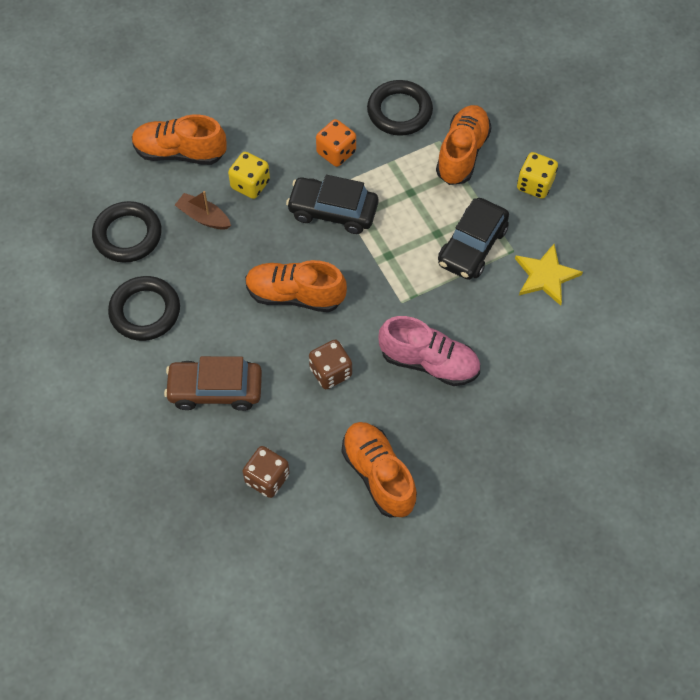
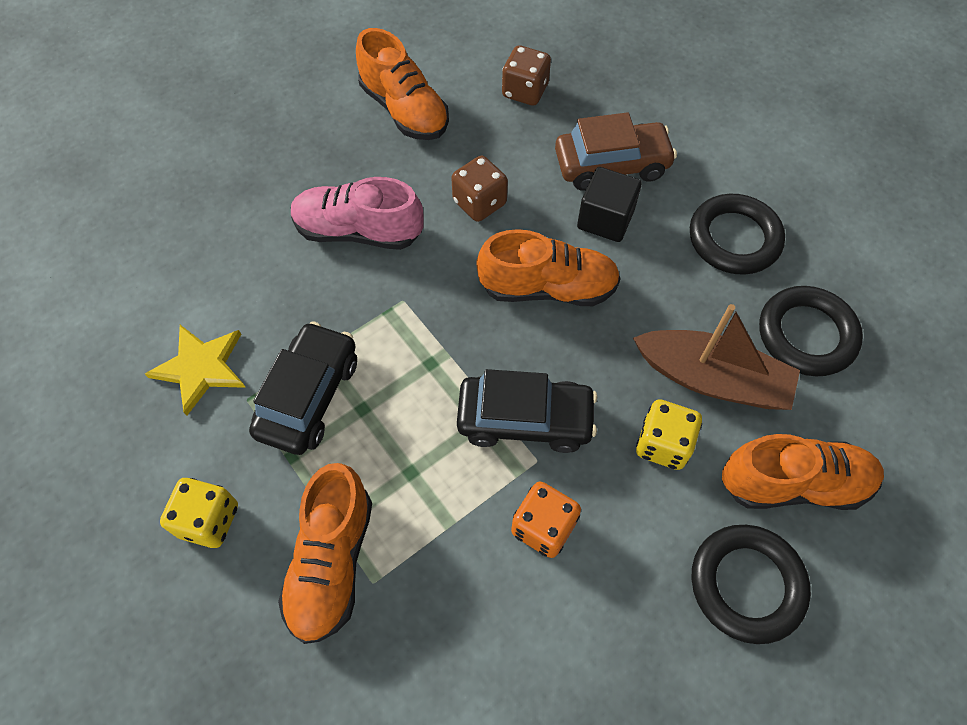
camera: 170 degrees right, 0 degrees up
(203, 217) = (712, 379): brown boat -> brown boat, size x1.75
(236, 342) = (605, 219): none -> black cube
(399, 111) = (450, 635): black ring -> black ring (746, 584)

